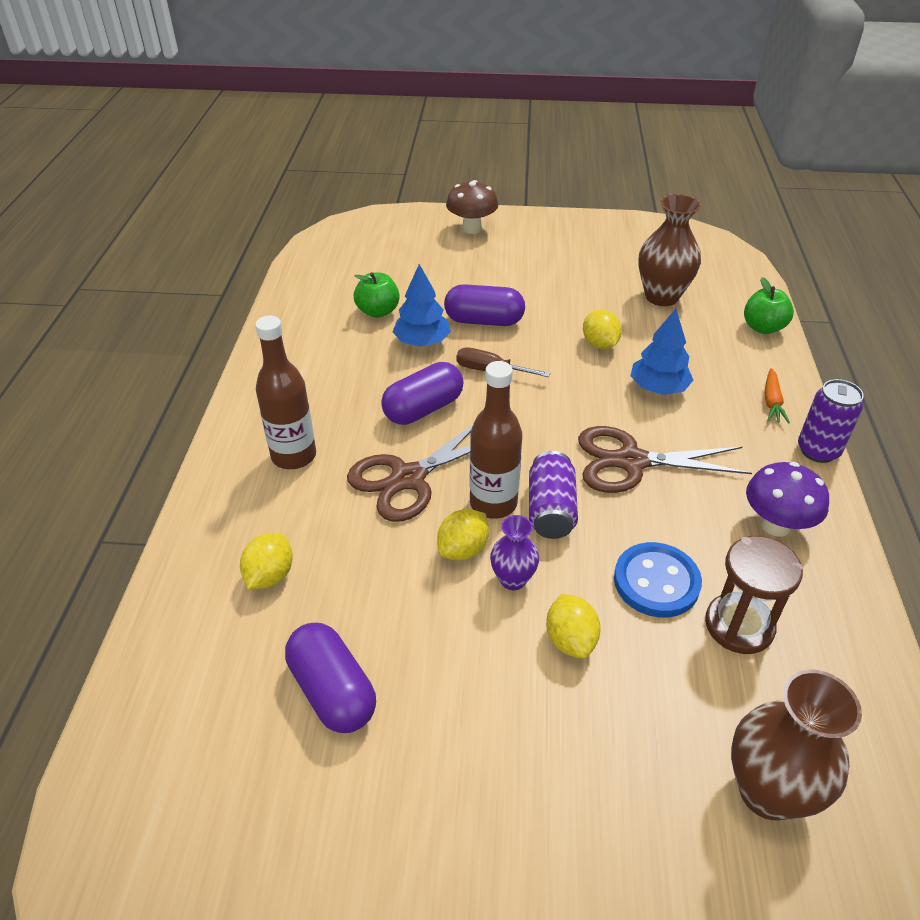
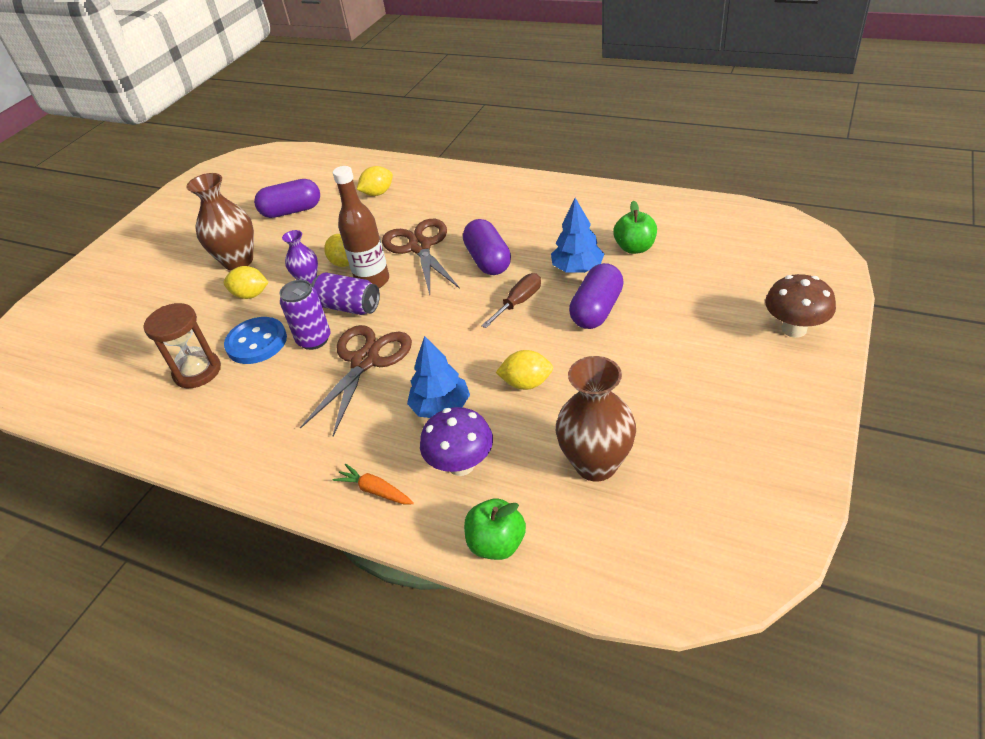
camera: 115 degrees right, 0 degrees up
(270, 576) = (378, 193): yellow lemon -> yellow lemon turned 75 degrees counterclockwise
(294, 456) = (470, 202): brown bottle -> none
(768, 791) = (111, 347): brown vase -> brown vase (238, 261)
(776, 525) = (248, 426): purple mushroom -> purple mushroom (461, 465)
(818, 450) = (296, 496): purple can -> purple can (314, 340)

